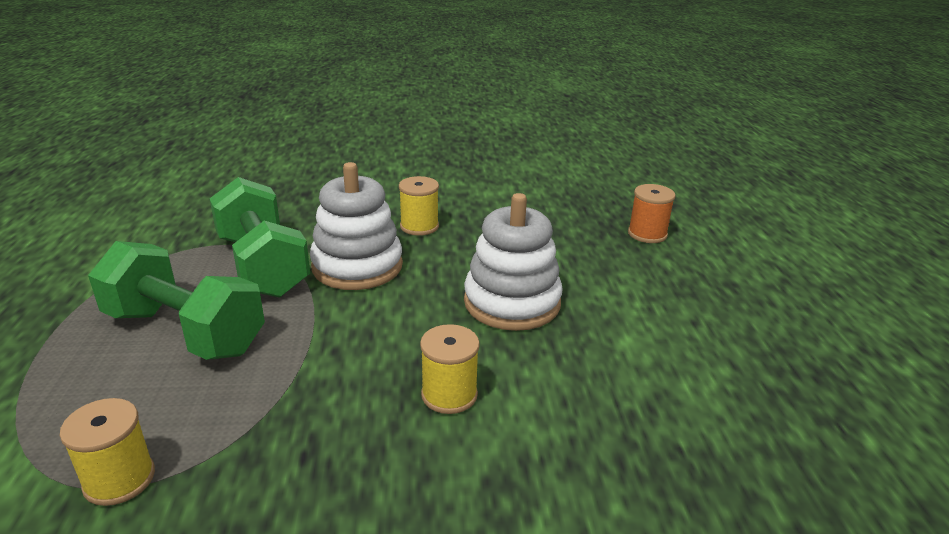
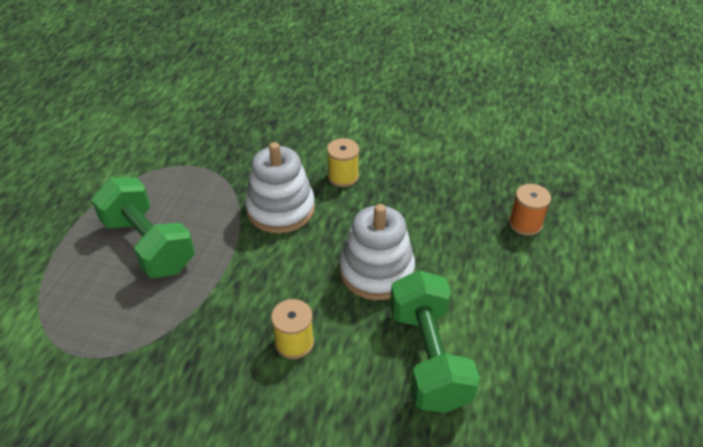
camera: 20 degrees right, 15 degrees up
(119, 479) = (83, 351): yellow spool -> none
(262, 266) = (216, 194): green dumbbell -> green dumbbell (428, 357)

